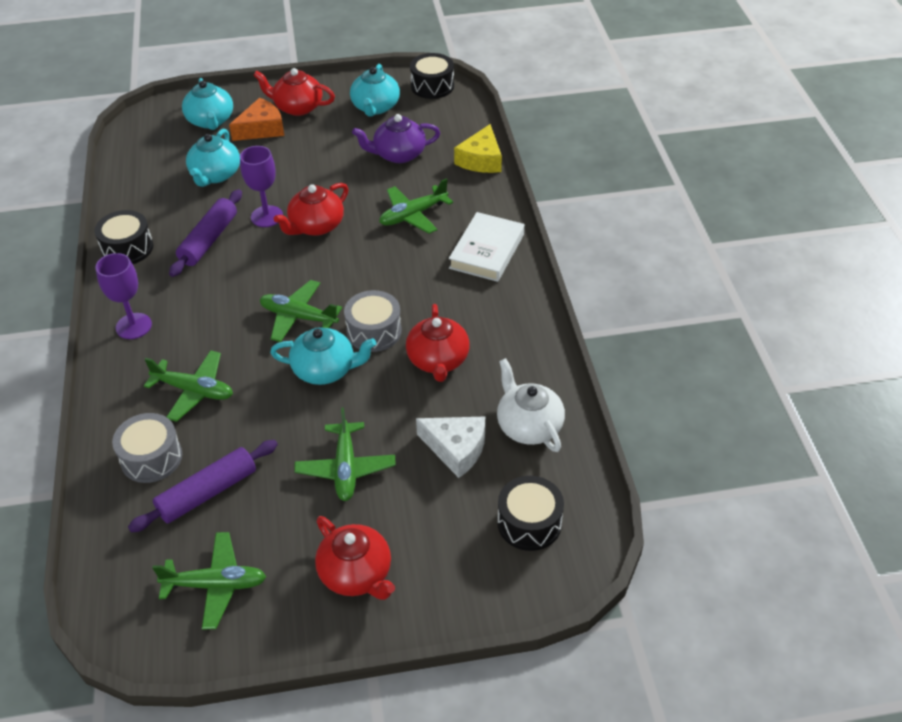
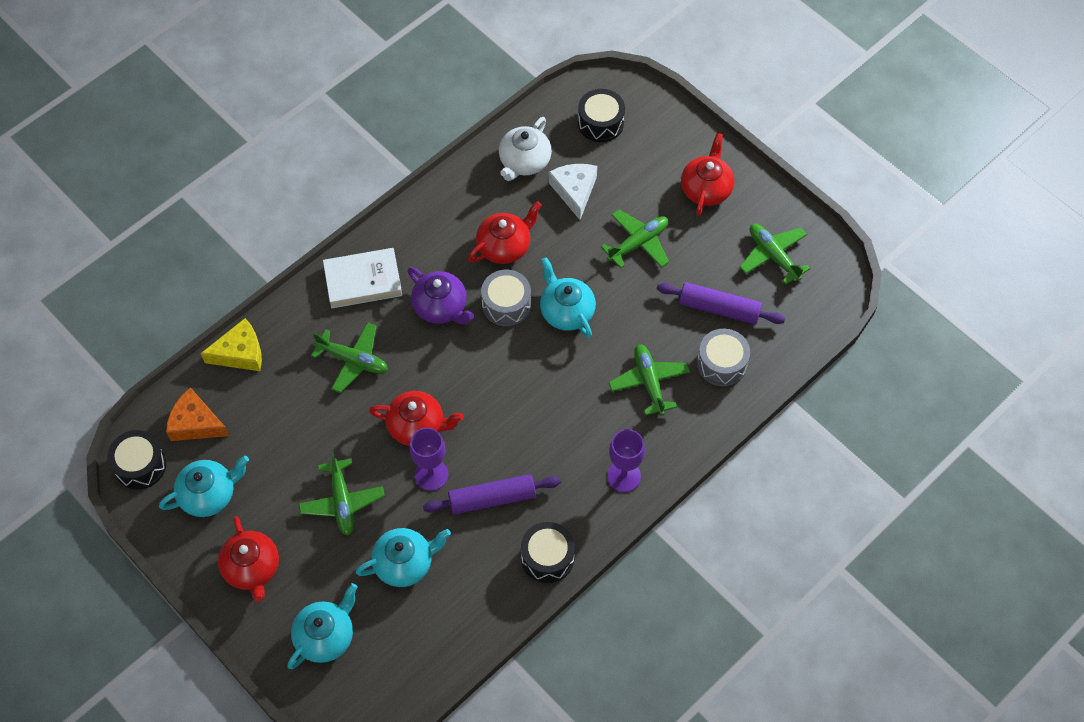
camera: 125 degrees left, 15 degrees up
(261, 129) = (309, 576): orange cheese -> orange cheese (195, 423)
(298, 317) = (529, 365): green plane -> green plane (342, 501)
(398, 154) = (274, 425): purple teapot -> purple teapot (441, 307)

